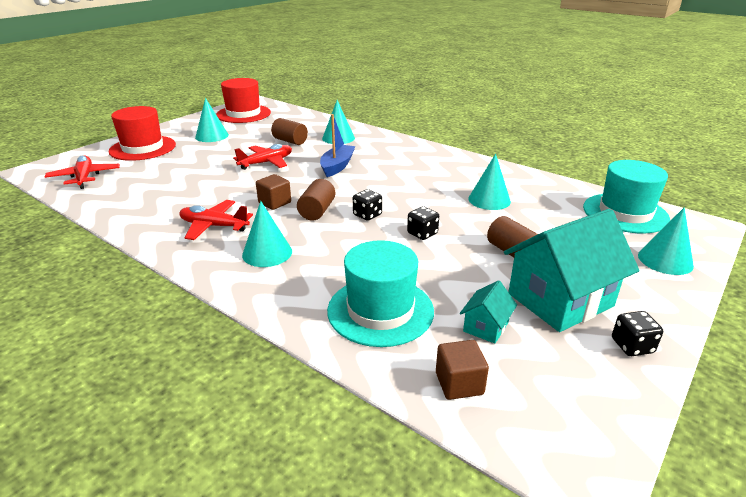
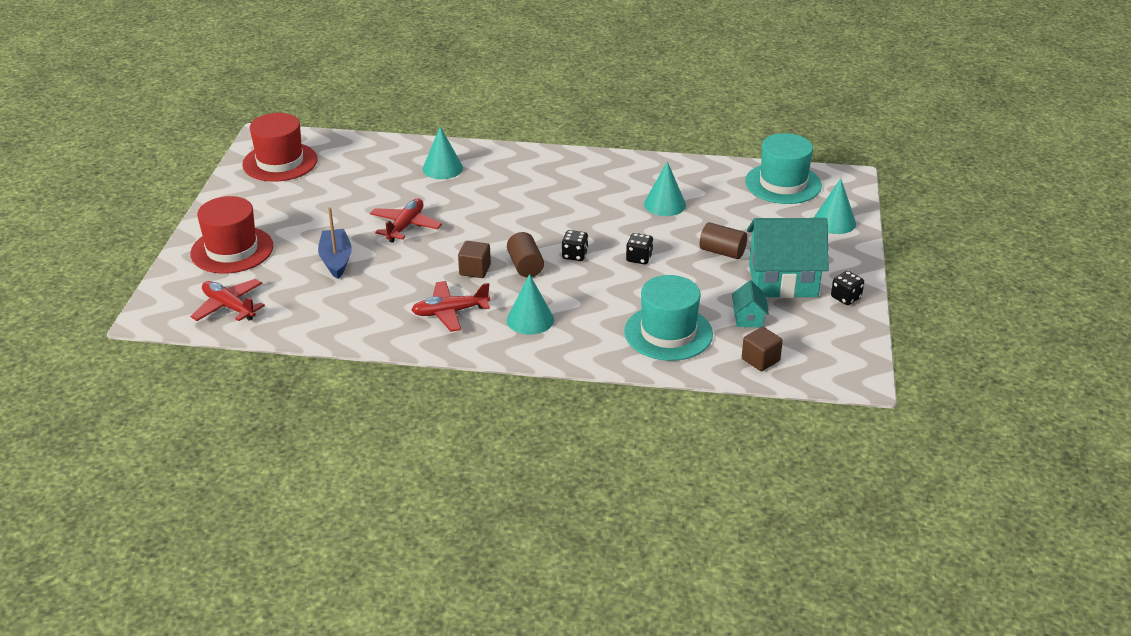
camera: 30 degrees left, 5 degrees up
(212, 136) = (290, 208): turquoise cone -> none
(290, 141) = (393, 189): brown cylinder -> none
(337, 166) = (485, 208): blue boat -> blue boat (336, 260)
(560, 300) = (783, 281): turquoise house -> turquoise house turned 60 degrees clockwise

